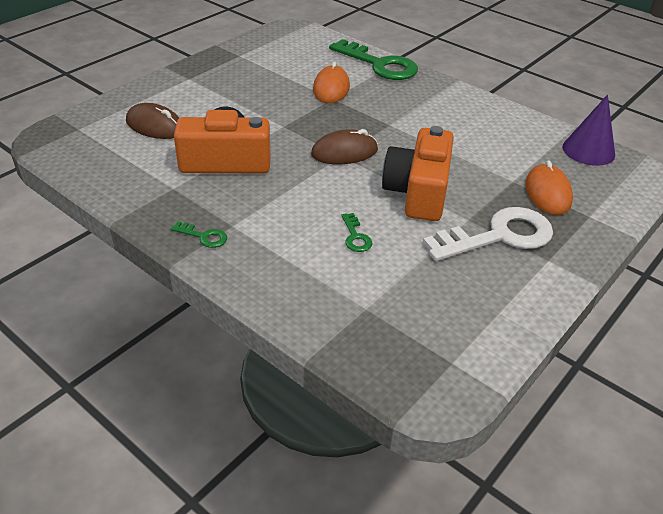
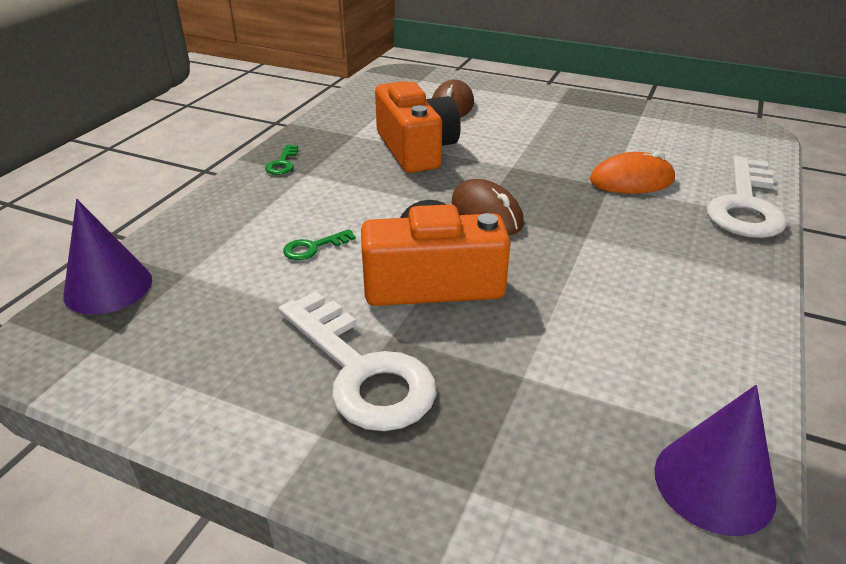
camera: 75 degrees right, 5 degrees down
(370, 355) = (108, 287): none -> purple cone
(379, 64) = (745, 205): green key -> white key
(547, 193) = (512, 423): orange mouse -> none

